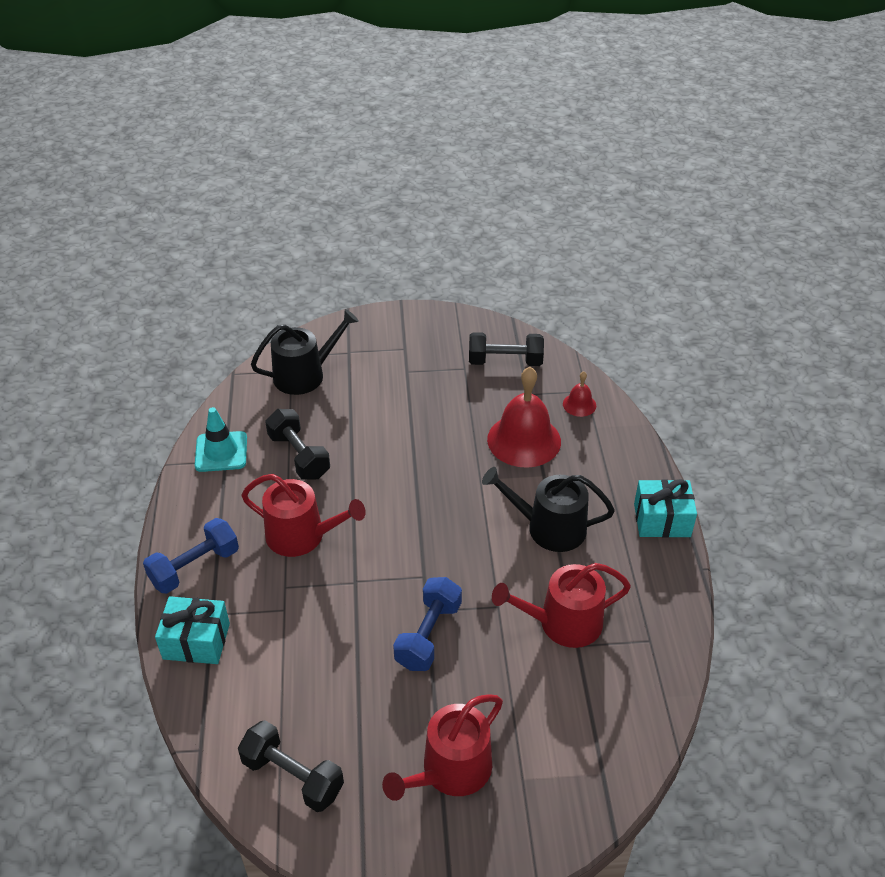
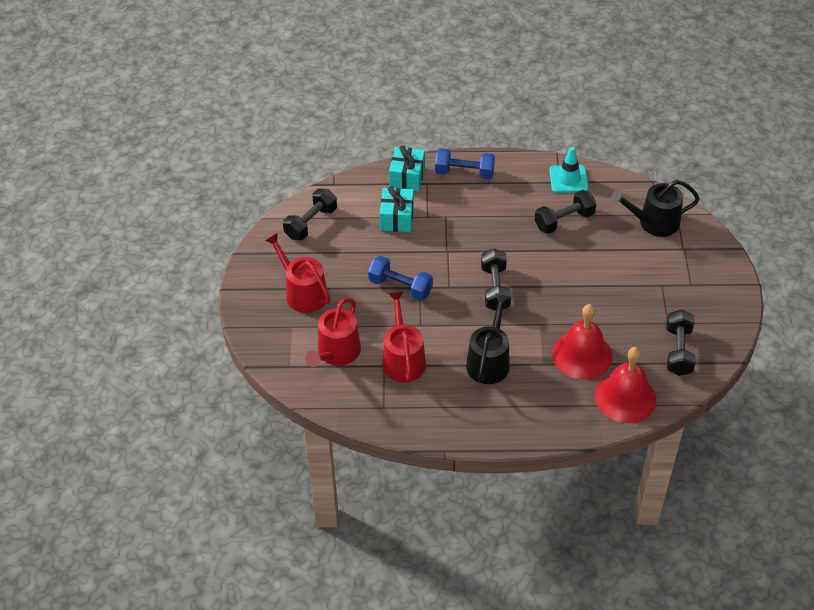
camera: 95 degrees right, 5 degrees up
(195, 567) = (464, 173): blue dumbbell -> blue dumbbell turned 45 degrees counterclockwise
(302, 536) = (488, 224): red watering can -> red watering can (336, 353)
(305, 375) = (653, 222): black watering can -> black watering can turned 105 degrees clockwise
(423, 525) = (495, 288): none -> black dumbbell
(579, 404) = (625, 397): red bell -> red bell, size x2.12
(662, 520) = (493, 434): turquoise gift -> turquoise gift (397, 218)

